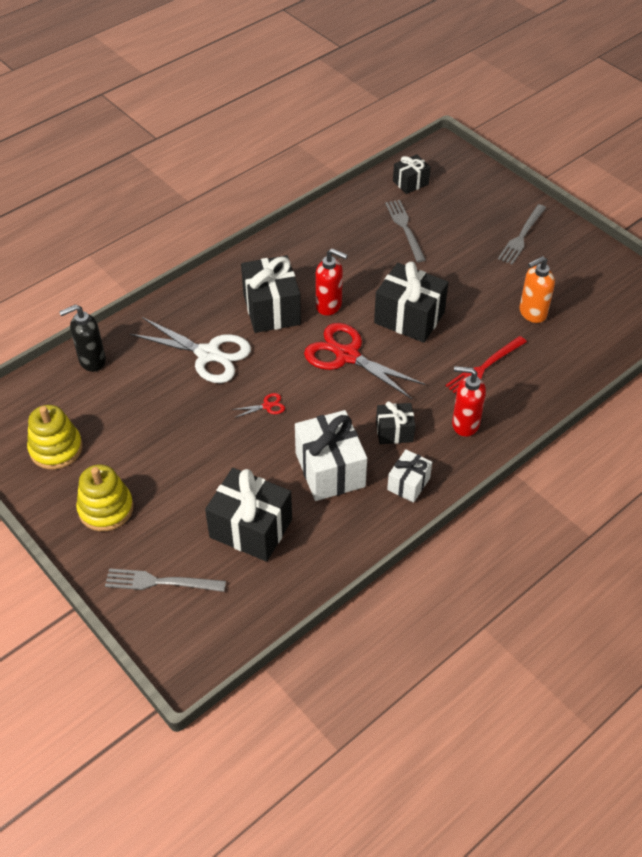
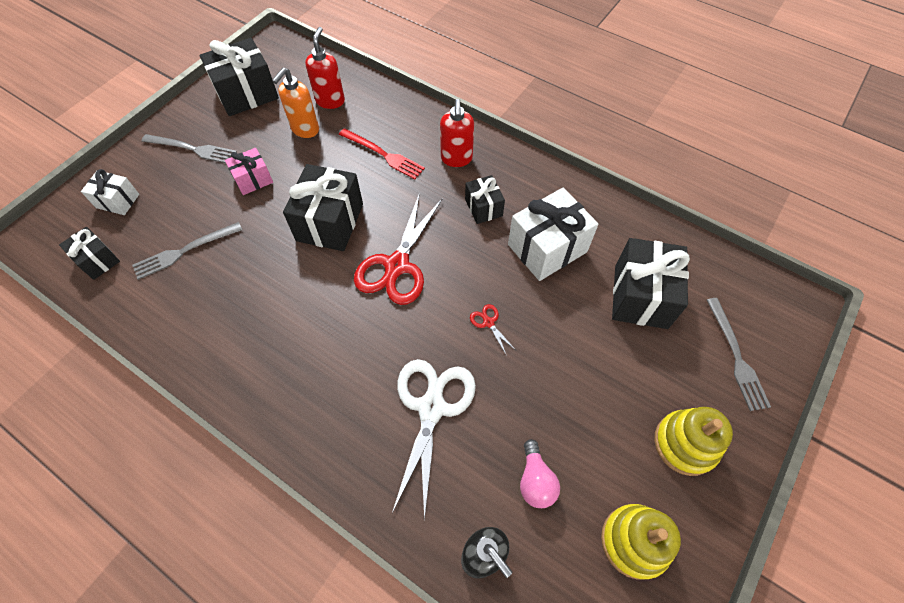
camera: 105 degrees left, 10 degrees up
(125, 402) = (535, 480): none -> pink light bulb
(271, 309) = (342, 357): black gift -> black gift (247, 94)
(329, 306) = (325, 299): red soap dispenser -> red soap dispenser (330, 101)
(408, 484) = (538, 187): white gift -> white gift (118, 201)
(473, 273) = (253, 180): none -> pink gift
(532, 313) = (305, 129): orange soap dispenser -> orange soap dispenser turned 75 degrees clockwise

